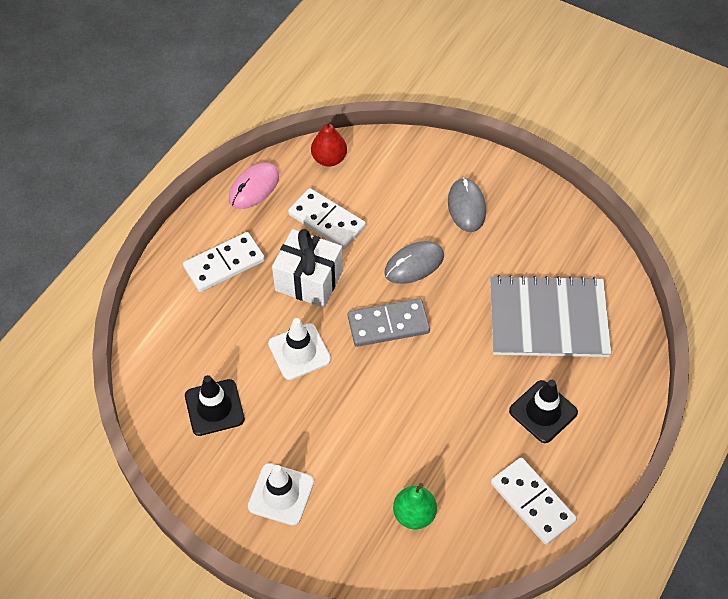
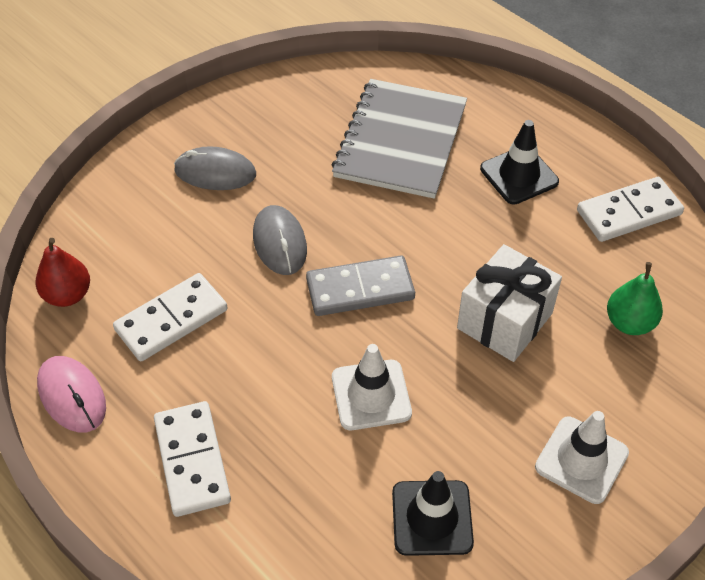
camera: 75 degrees left, 5 degrees down
(309, 280) = (261, 361): white gift -> white gift (504, 321)
(388, 324) = (360, 289): grey domino -> grey domino turned 75 degrees clockwise

